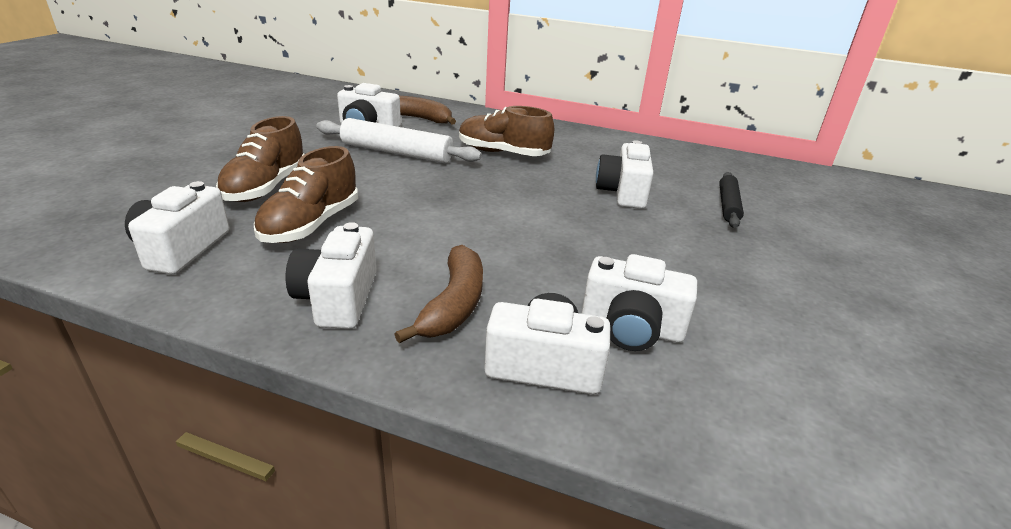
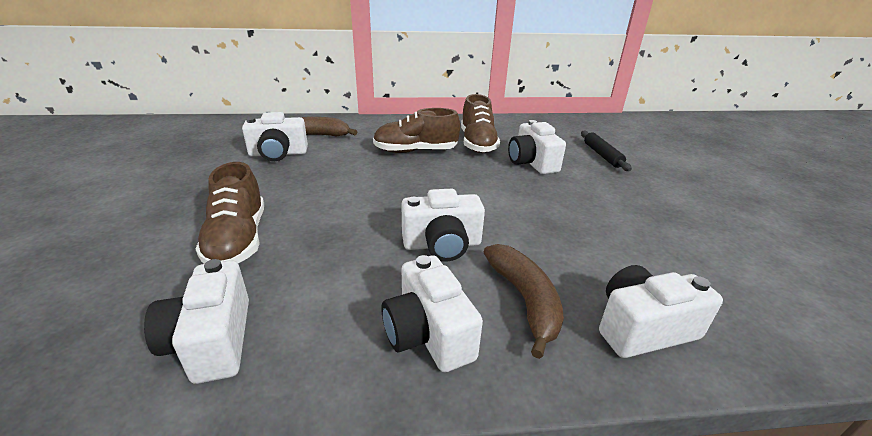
camera: 25 degrees left, 0 degrees up
(311, 225) = (324, 266): brown shoe -> brown shoe (477, 143)
(397, 153) = (329, 171): white rolling pin -> none
(631, 328) = (656, 271): white camera -> white camera (442, 245)

